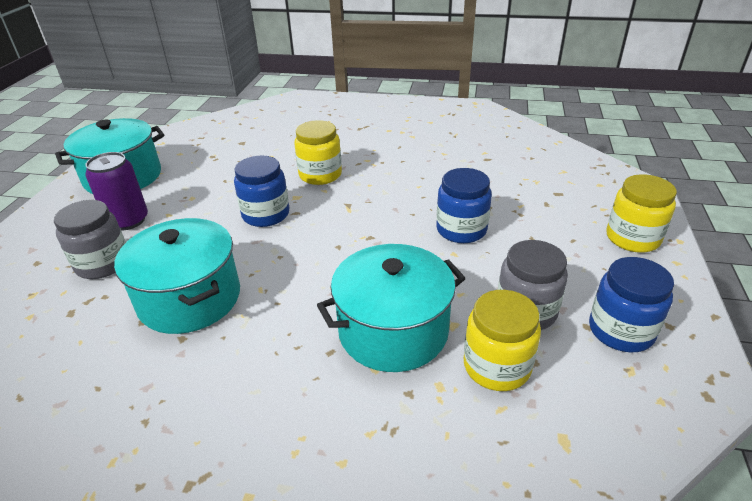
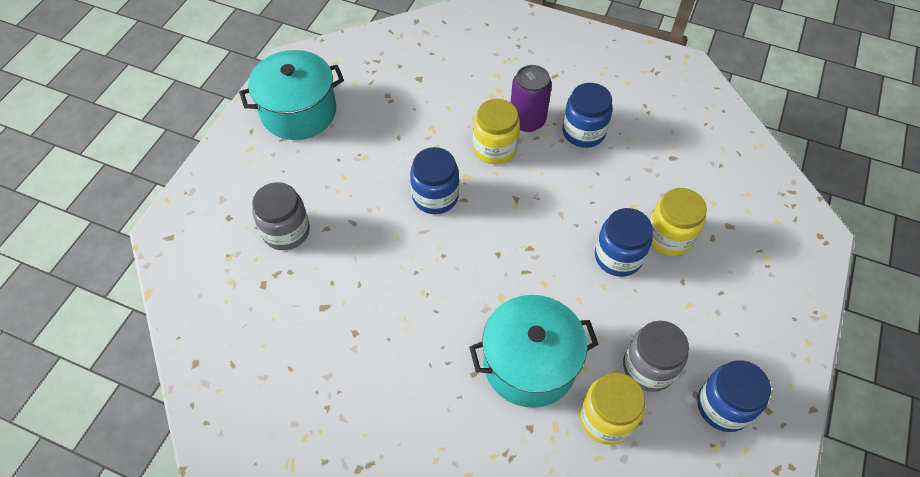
camera: 10 degrees right, 20 degrees up
(128, 220) = (306, 178): purple can -> purple can (527, 120)
(190, 298) = (362, 290): turquoise pot -> none
(401, 154) = (583, 132): none -> blue jar
(632, 238) = (779, 303): yellow jar -> yellow jar (669, 236)

